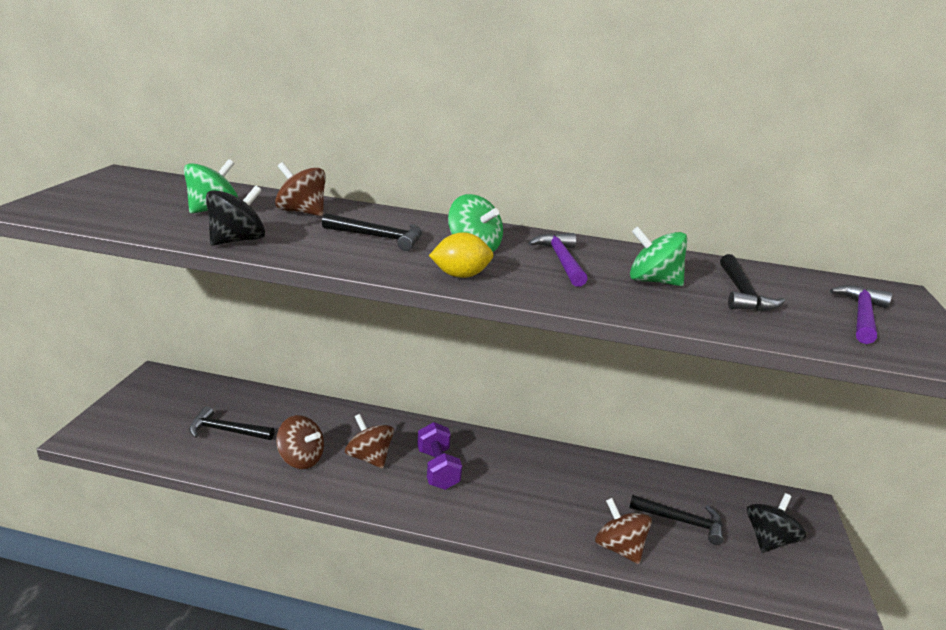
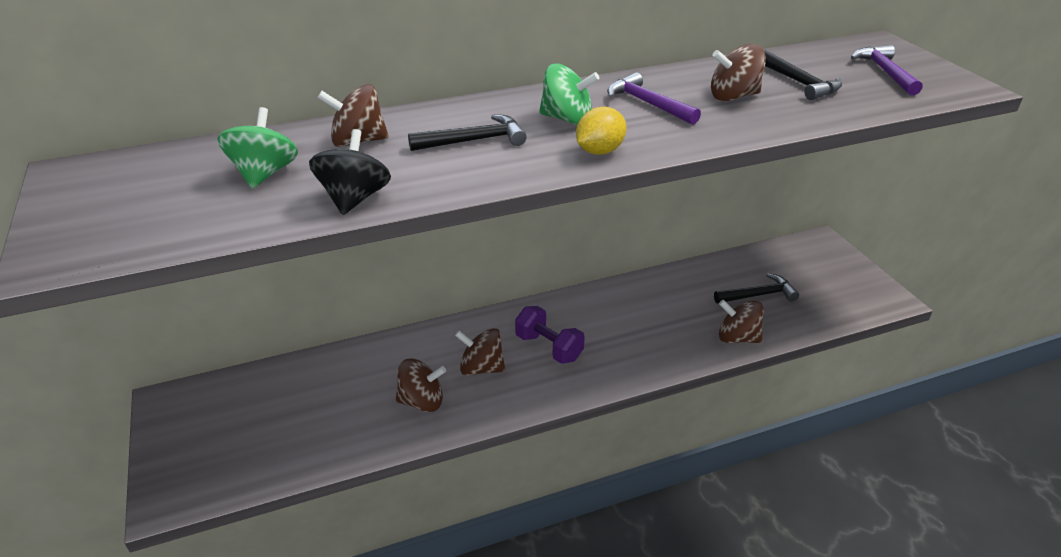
camera: 30 degrees left, 10 degrees up
(226, 431) = (318, 414): black hammer -> none
(652, 281) = (733, 96): green spinning top -> brown spinning top
(768, 539) = (820, 279): black spinning top -> none

